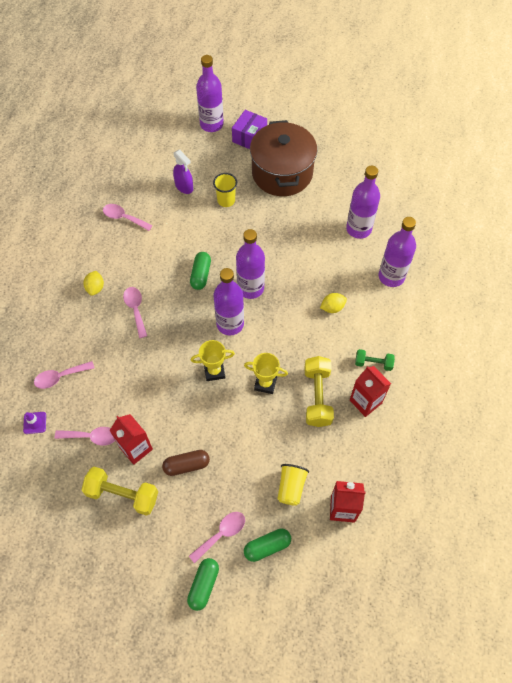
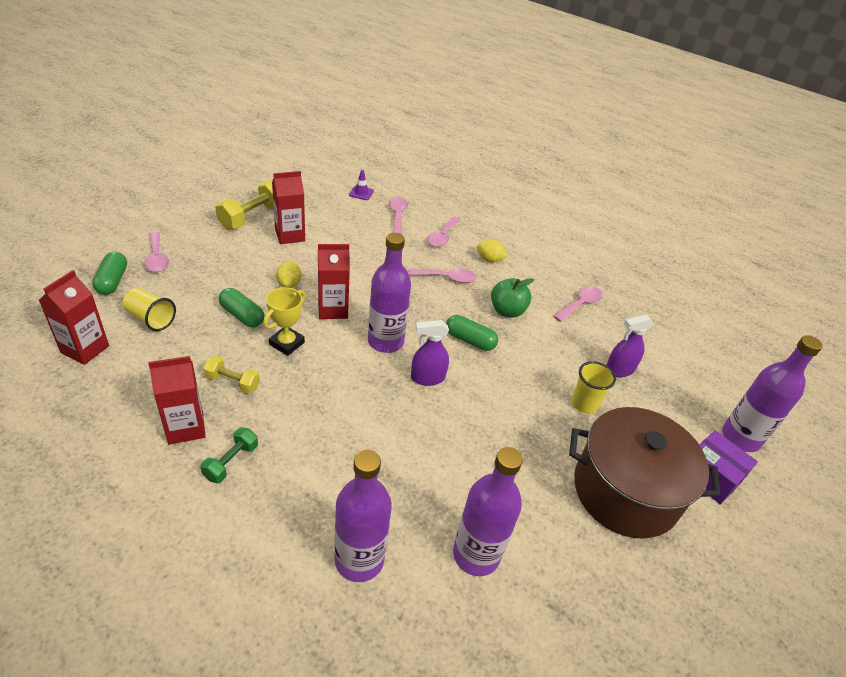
camera: 105 degrees right, 20 degrees down
(91, 437) = (323, 216): pink spoon -> pink spoon (442, 237)
(156, 261) = (507, 311): none -> green apple
(186, 465) = (245, 259): brown capsule -> none
(203, 585) = (125, 234): green capsule -> green capsule (242, 315)
(214, 371) = (332, 309): yellow trophy -> red carton
(250, 288) = (427, 378): purple bottle -> purple spray bottle
(317, 397) = (233, 382): yellow dumbbell -> yellow dumbbell, size x0.58
(332, 307) = (348, 452): yellow lemon -> yellow lemon (289, 284)

